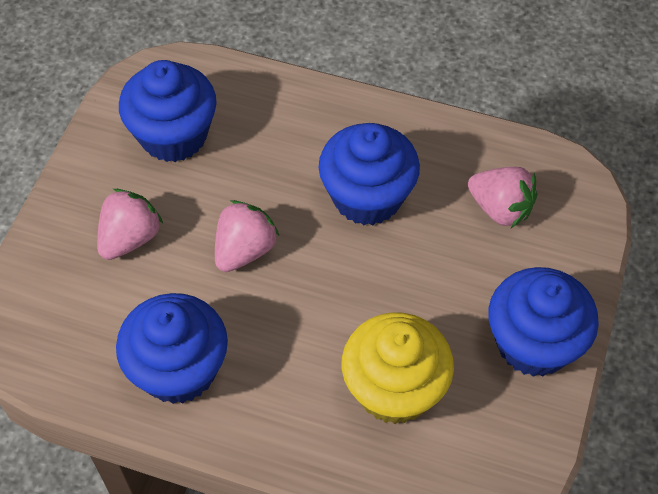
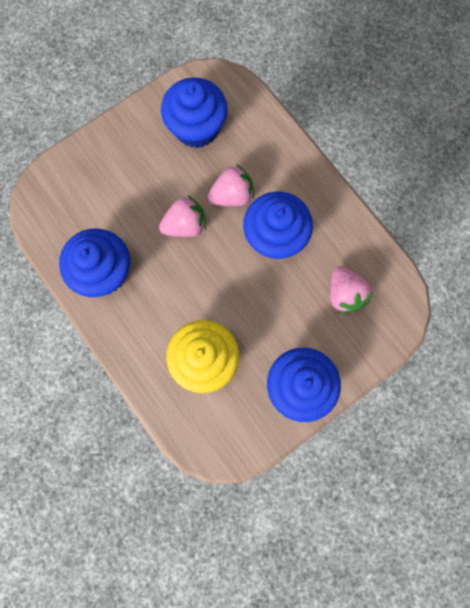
camera: 35 degrees right, 20 degrees up
(130, 238) = (130, 178): pink strawberry -> pink strawberry (232, 195)

